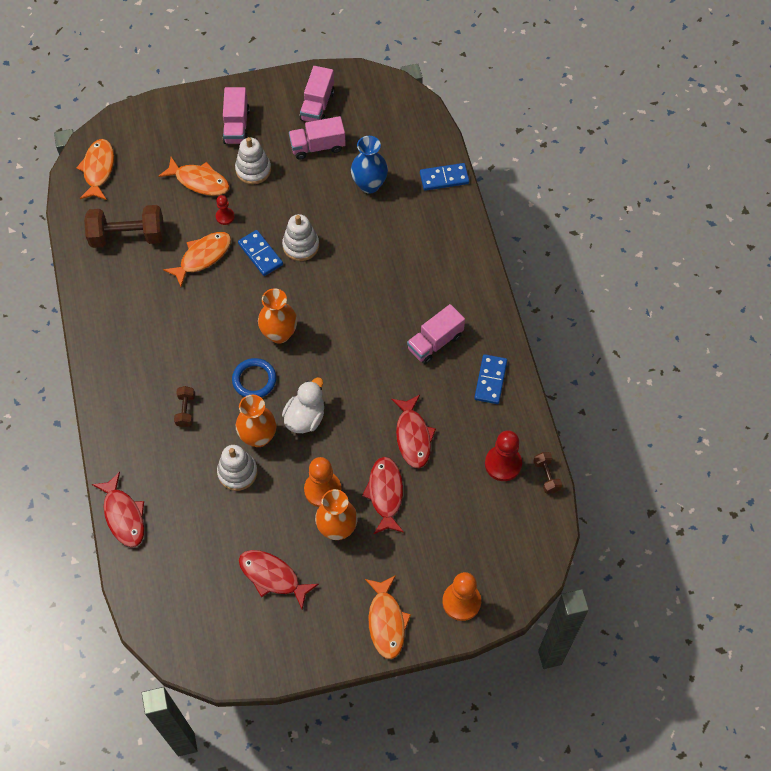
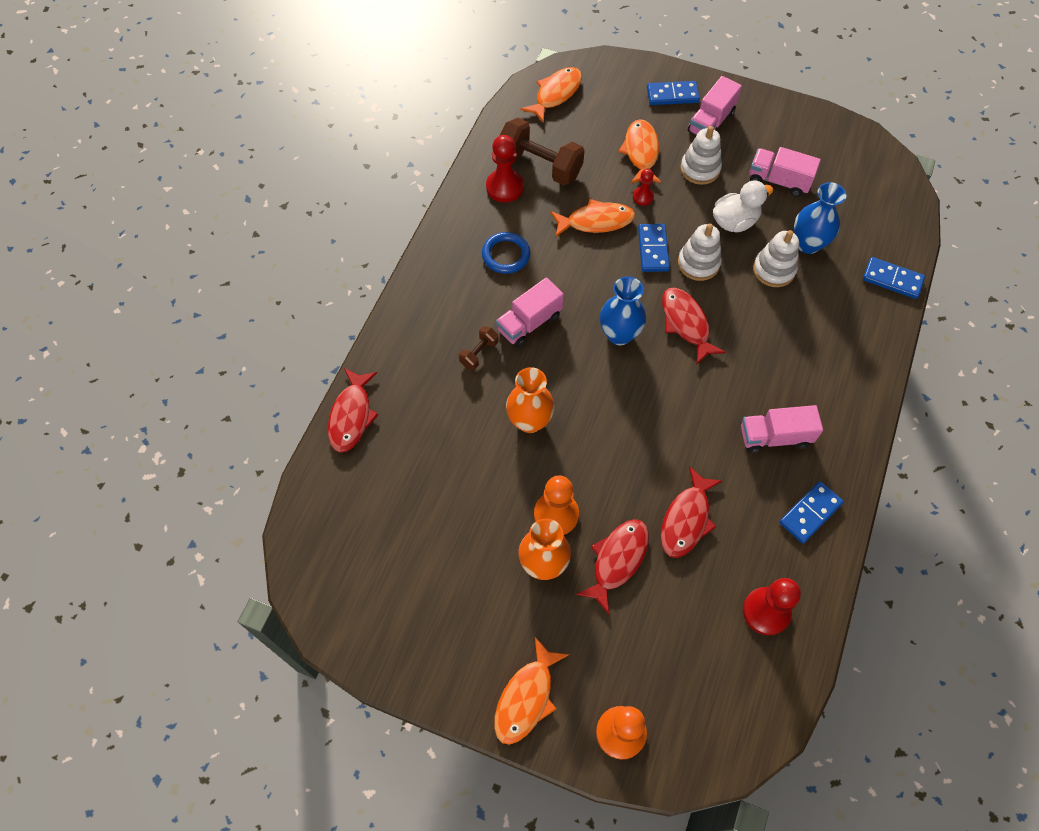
camera: 35 degrees right, 0 degrees up
(112, 270) = (504, 187): none -> red pawn
(192, 120) = (672, 95): none -> blue domino
(199, 181) = (641, 152): orange fish -> orange fish turned 150 degrees counterclockwise
(237, 472) = (485, 443): white stacking toy -> white stacking toy (774, 270)
(254, 380) = (564, 364): blue ring -> blue ring (506, 255)
(272, 577) = (445, 569): red fish -> red fish (686, 324)
(279, 334) = (619, 334): orange vase -> blue vase
(305, 417) = (588, 431): white duck -> white duck (734, 222)
(317, 105) = (804, 143): pink truck -> pink truck (529, 323)
(546, 476) = (807, 657): brown dumbbell -> none

